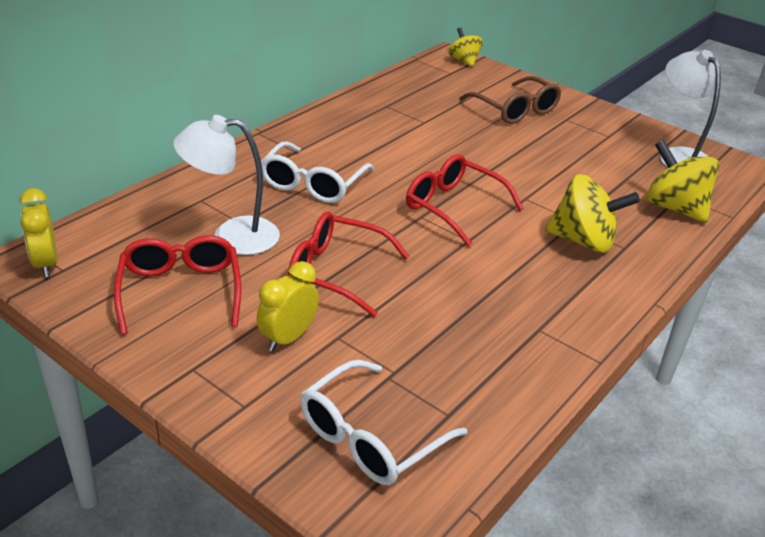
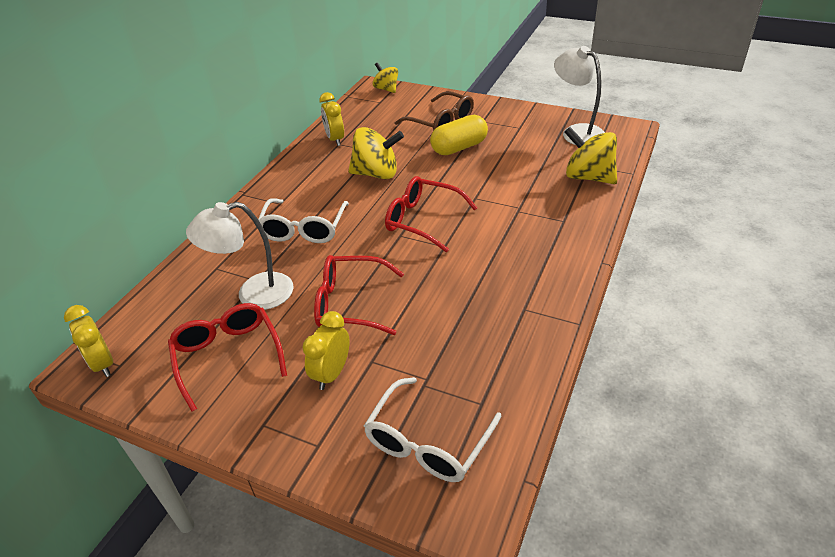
camera: 10 degrees left, 5 degrees up
(384, 100) = (335, 139): none -> yellow clock
(526, 141) = (459, 147): none -> yellow capsule
(583, 241) = (531, 223): yellow spinning top -> yellow spinning top (376, 174)

